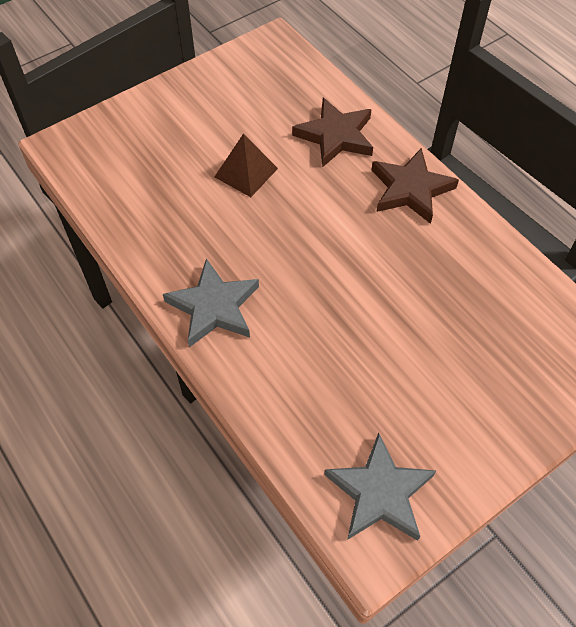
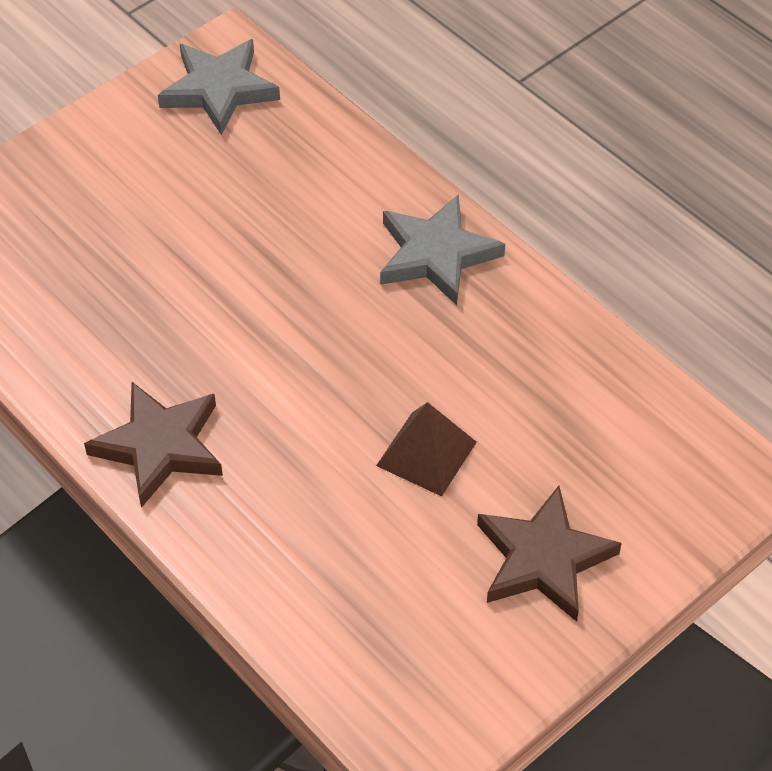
camera: 175 degrees right, 5 degrees down
(335, 136) = (283, 535): brown star -> brown star (543, 559)

